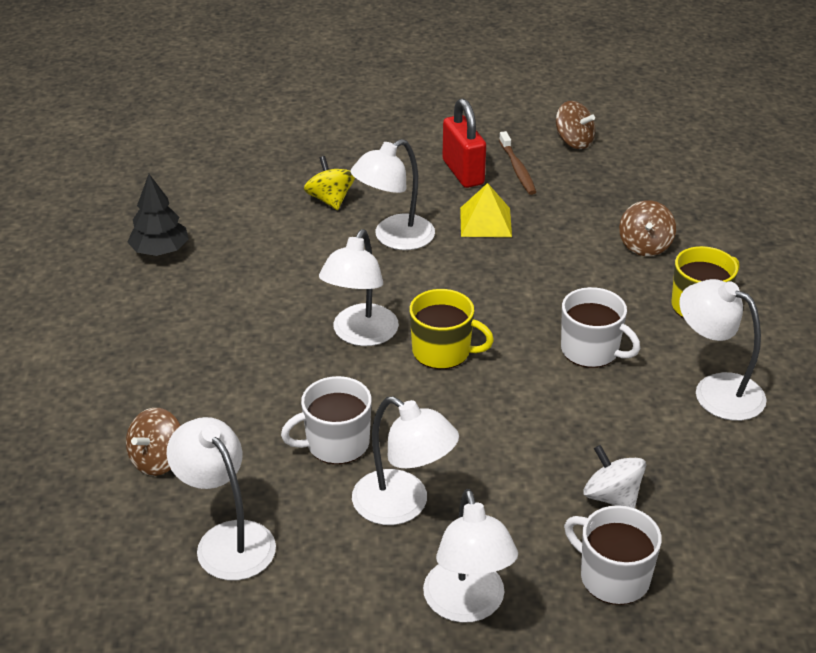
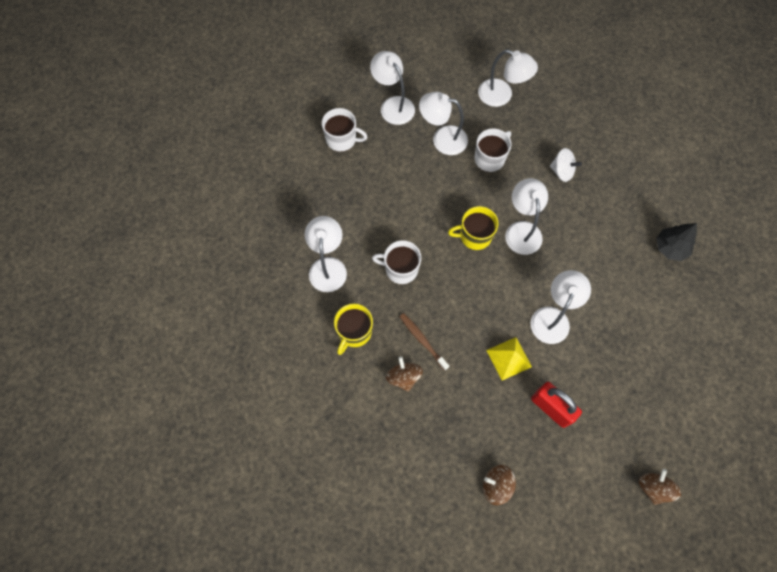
camera: 155 degrees right, 30 degrees up
(158, 460) = (558, 119): brown spinning top -> brown spinning top (653, 487)
(330, 200) = (613, 338): yellow spinning top -> none
(517, 169) = (518, 429): brown toothbrush -> brown toothbrush (422, 340)
(612, 497) = (356, 179): white spinning top -> white spinning top (562, 171)
(716, 390) = (328, 266): white lamp -> white lamp turned 105 degrees counterclockwise

